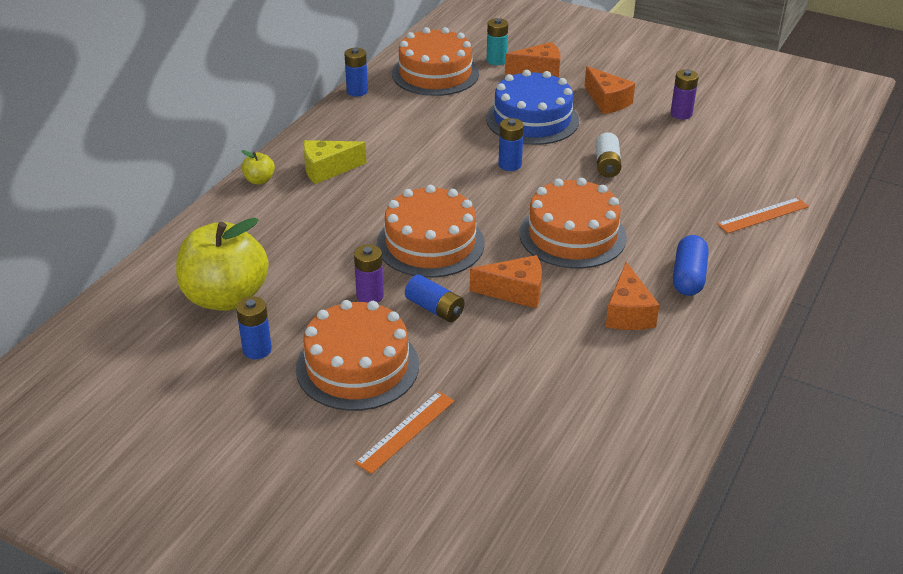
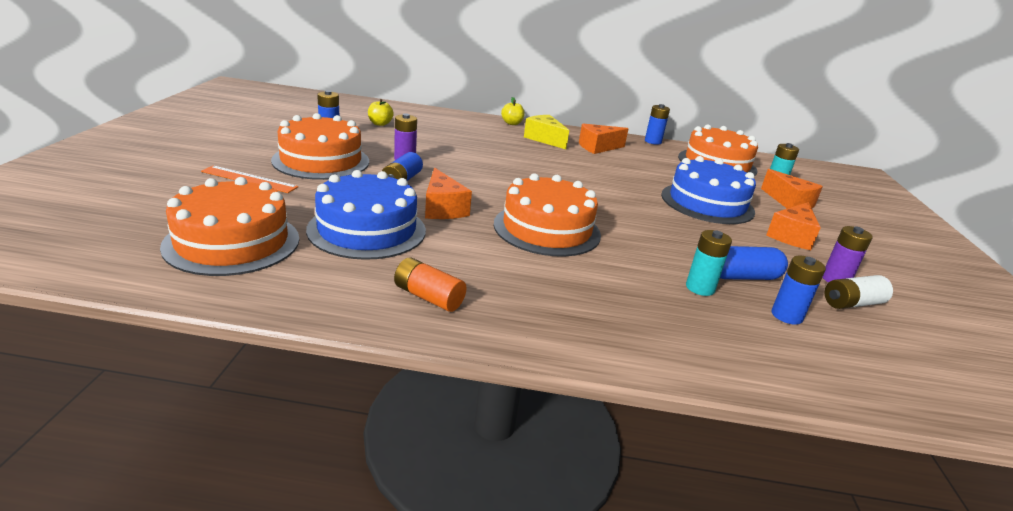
camera: 65 degrees right, 10 degrees down
(226, 297) = (380, 124): yellow apple -> yellow apple, size x0.41
(430, 243) = (484, 174): orange cake -> orange cake (232, 242)
(510, 165) = (625, 197): blue battery -> blue battery (786, 316)
(556, 351) = (367, 230): none -> blue cake
(607, 164) = (681, 241): white battery -> white battery (852, 303)
(628, 313) = (443, 262): orange cheese -> orange cheese (598, 147)
(686, 185) = (700, 288): none -> turquoise battery
(686, 332) = (428, 297): none -> orange battery
(688, 277) = (529, 295): blue capsule -> blue capsule (742, 277)
(763, 215) = (700, 346): orange ruler -> none

